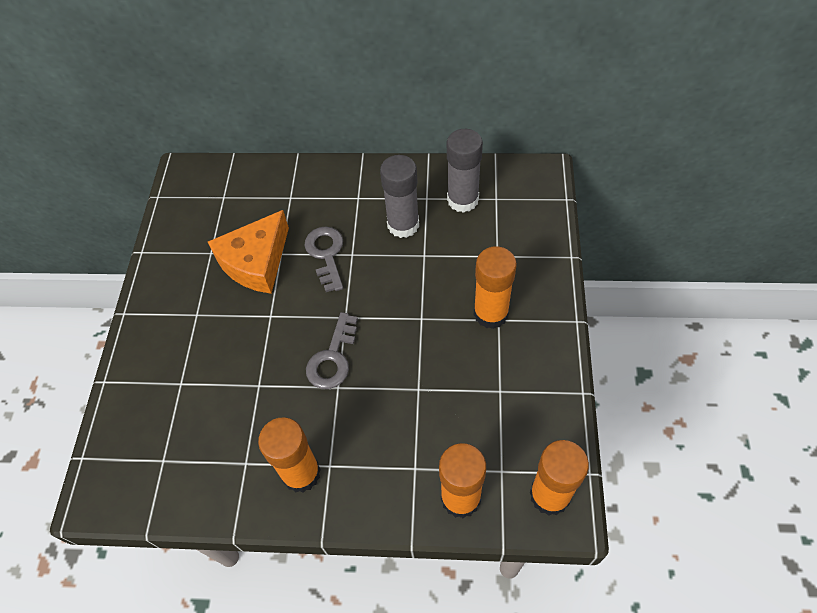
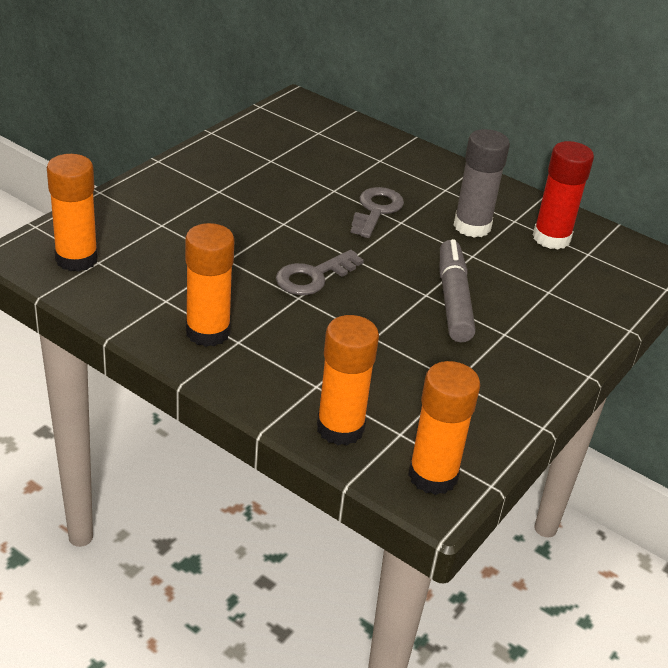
camera: 25 degrees right, 20 degrees down
(256, 262) = (306, 184): orange cheese -> none
(443, 310) = (453, 299): none -> grey marker
(462, 200) = (551, 238): grey glue stick -> red glue stick
(491, 313) = (501, 325): orange glue stick -> orange glue stick (76, 259)

